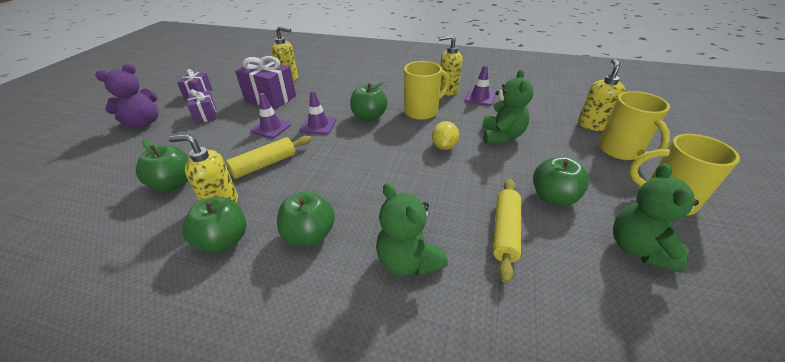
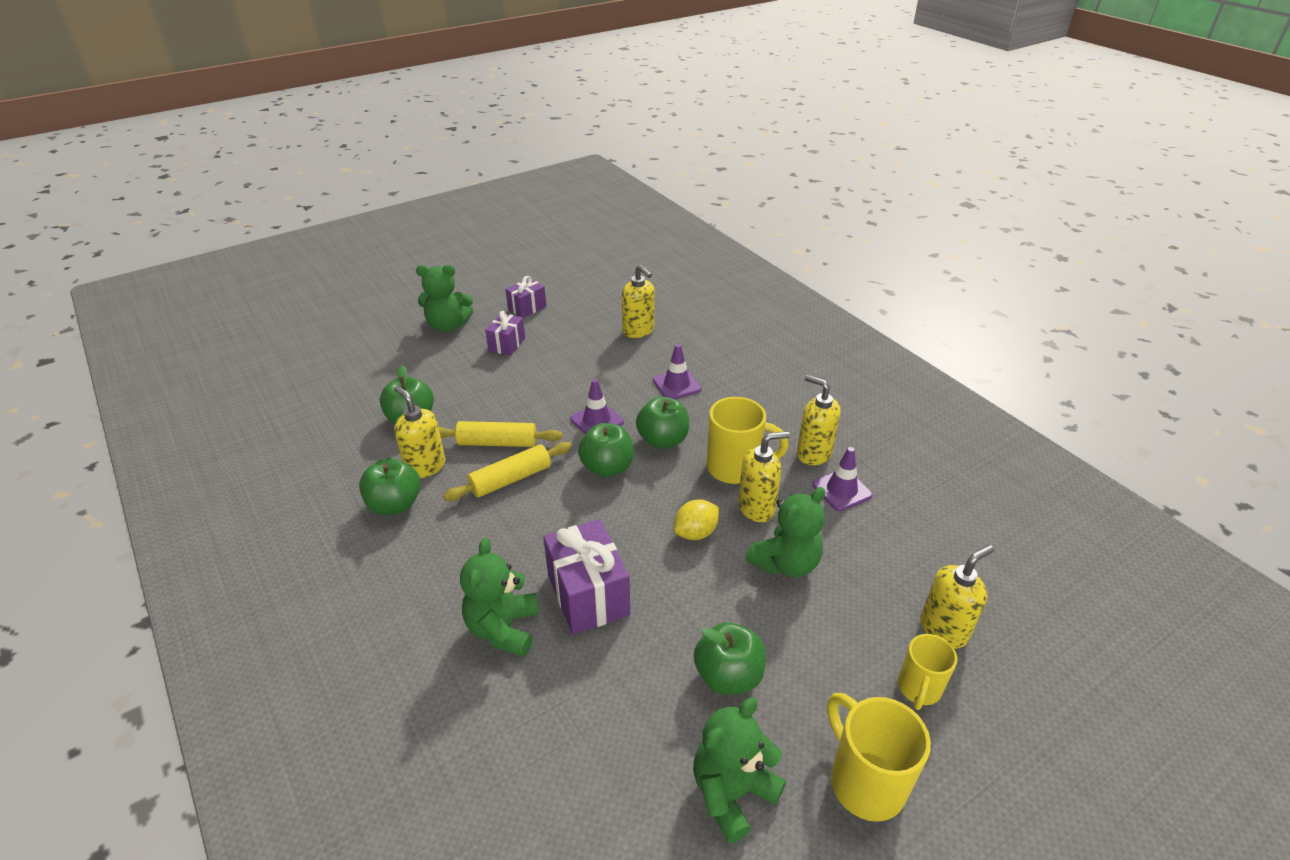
camera: 40 degrees right, 0 degrees up
(143, 123) = (448, 326): purple teddy bear -> green teddy bear
(270, 98) = (589, 352): purple gift -> purple gift (588, 595)
(271, 128) = (548, 397): purple traffic cone -> purple traffic cone (676, 385)
(309, 235) = (457, 545): green apple -> green apple (607, 467)
(456, 121) = (756, 508): none -> yellow soap dispenser
(505, 231) = (623, 670): yellow rolling pin -> yellow rolling pin (511, 479)
(620, 151) = (918, 689): yellow mug -> yellow mug, size x0.64

